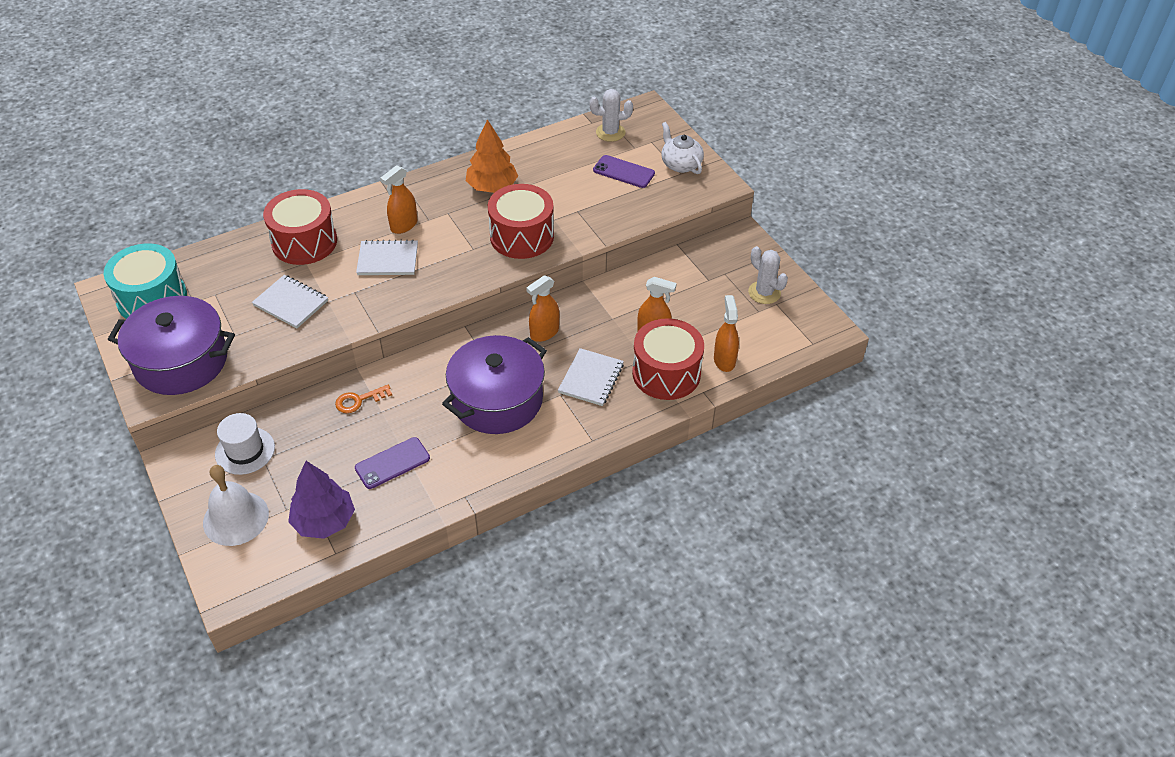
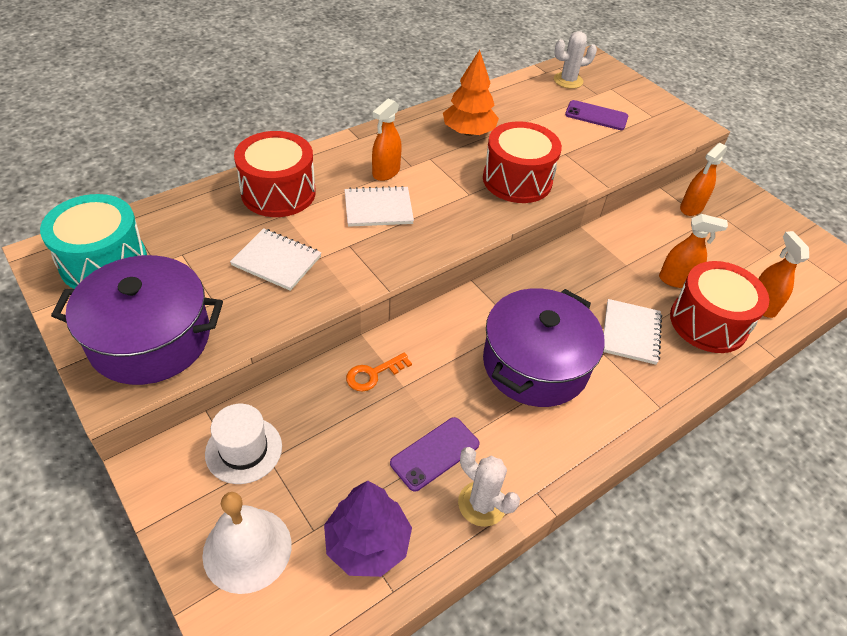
camera: 10 degrees left, 0 degrees up
(544, 333) = (560, 284): orange spray bottle -> orange spray bottle (691, 208)
(680, 164) = (648, 108): white teapot -> none
(764, 293) = (767, 232): white cactus -> white cactus (482, 504)

